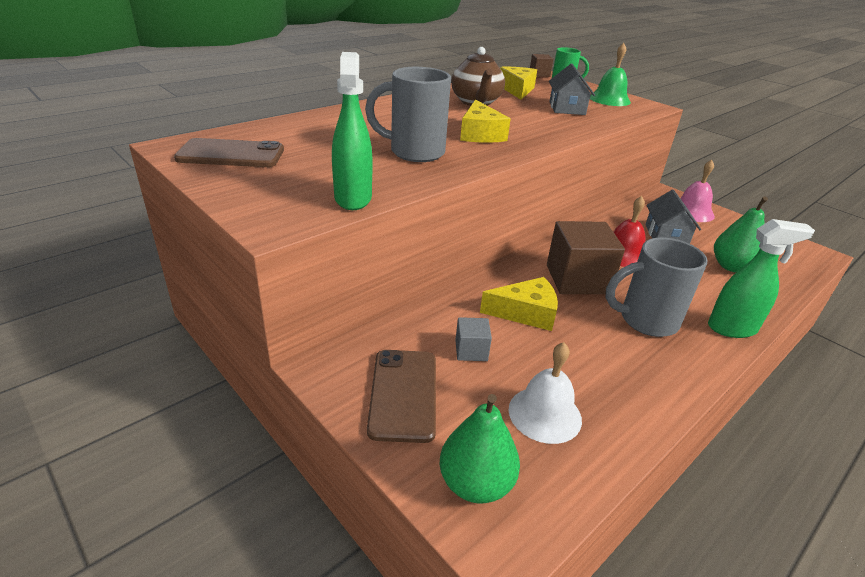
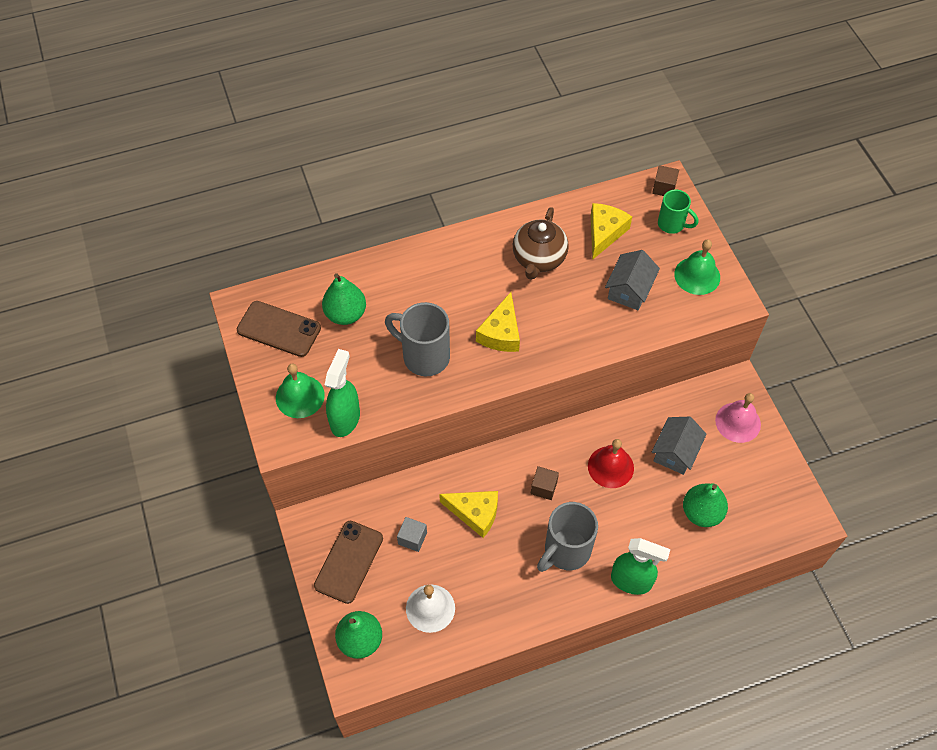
camera: 25 degrees right, 25 degrees up
(282, 191) = (300, 396): none -> green bell
(308, 140) = (345, 314): none -> green pear
(577, 279) = (543, 487): brown cube -> brown cube, size x0.48
(645, 320) = (565, 551): grey mug -> grey mug turned 60 degrees counterclockwise

